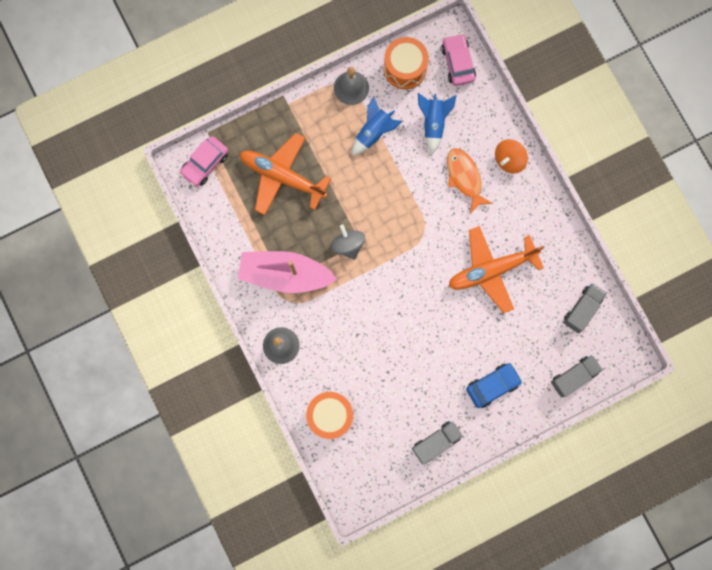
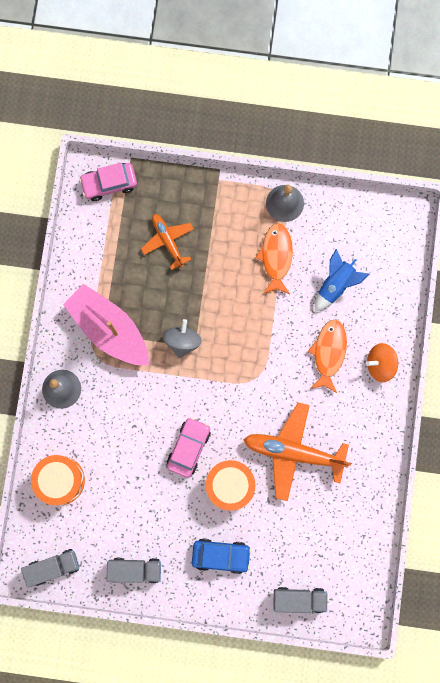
camera: 35 degrees right, 0 degrees up
(282, 177) = (168, 241): orange plane -> orange plane, size x0.59
(374, 132) = (276, 257): blue rocket -> orange fish
(405, 68) = (345, 218): orange drum -> orange drum (230, 485)
(458, 63) = (396, 245): pink car -> pink car (189, 448)
(582, 309) = (350, 544): grey truck -> grey truck (53, 567)

